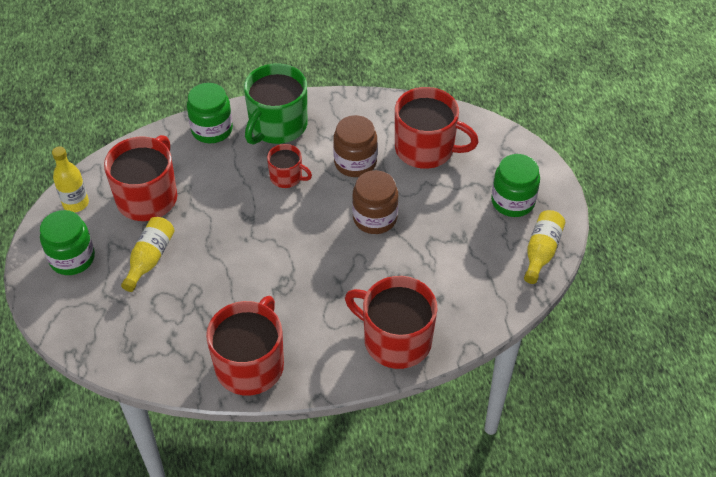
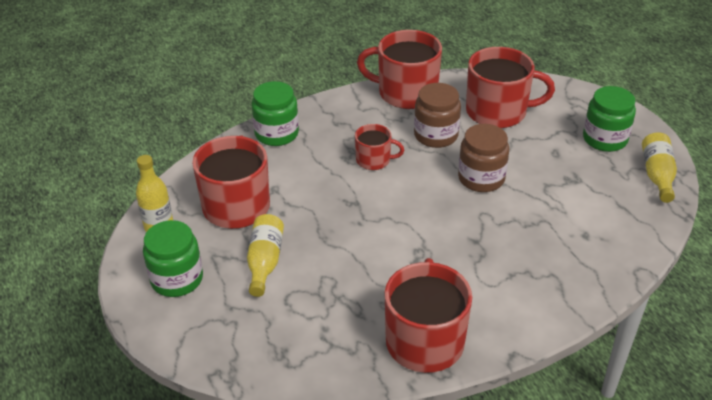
camera: 15 degrees left, 10 degrees down
(277, 126) = (342, 119): green mug -> none
(395, 340) = (563, 282): red mug -> red mug (406, 93)

